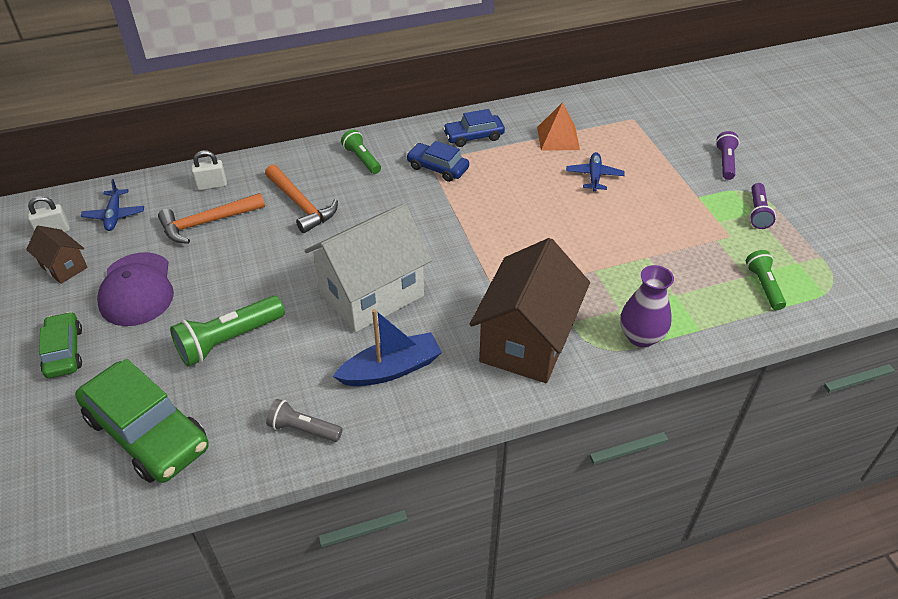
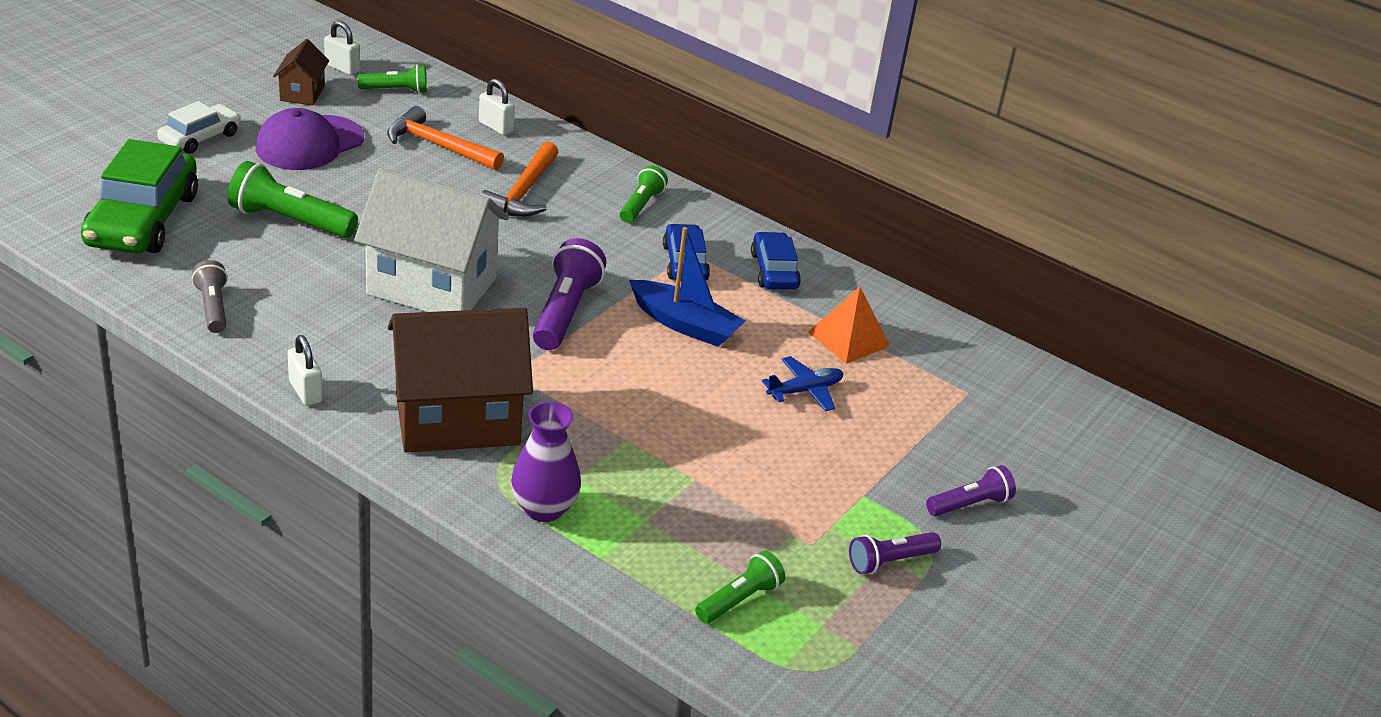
camera: 50 degrees right, 10 degrees down
(64, 351) = (200, 138): green car -> white car
(114, 215) = (396, 90): blue plane -> green flashlight
(391, 369) = (335, 336): blue boat -> blue boat (685, 324)
(445, 412) = (305, 391): none -> white padlock
(448, 241) = (565, 312): none -> purple flashlight
(473, 136) = (774, 271): blue car -> blue car turned 45 degrees clockwise

